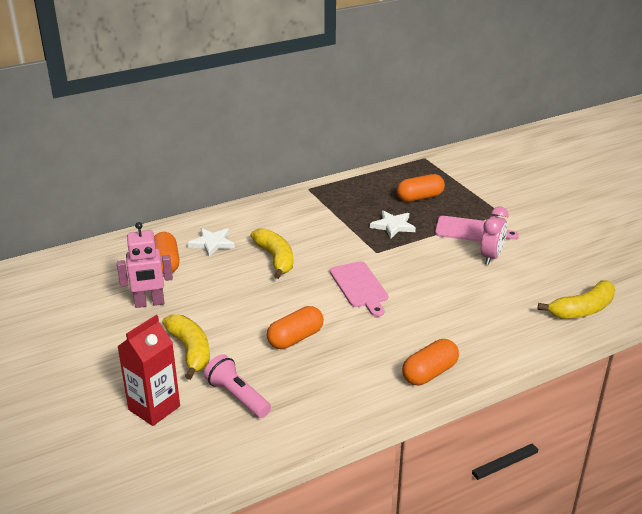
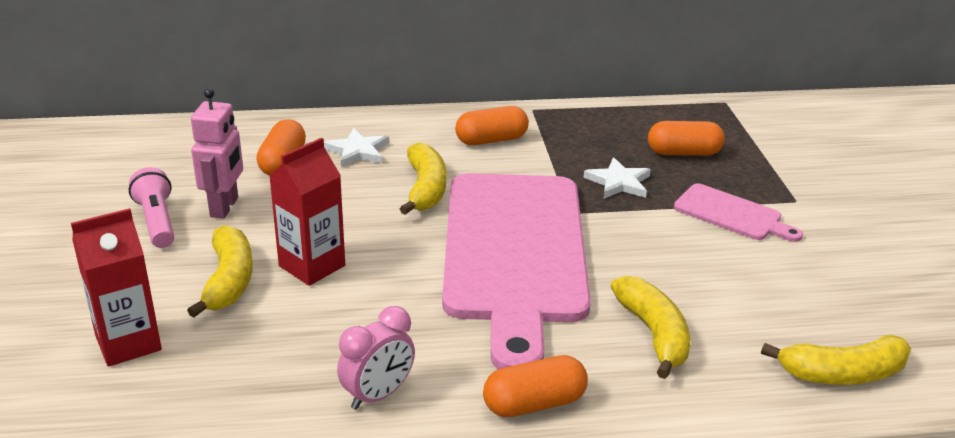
camera: 20 degrees right, 0 degrees up
(149, 303) = (225, 207): pink robot -> pink robot turned 90 degrees counterclockwise
(237, 396) = (243, 358): pink flashlight -> pink flashlight (157, 221)
(238, 327) = (312, 266): none -> red carton
(295, 338) = (376, 301): orange capsule -> orange capsule (491, 140)
(359, 287) = (514, 253): pink cutting board -> pink cutting board, size x2.32
(470, 314) = (653, 334): none -> yellow banana
(491, 257) = (740, 258): pink clock -> pink clock (378, 395)

